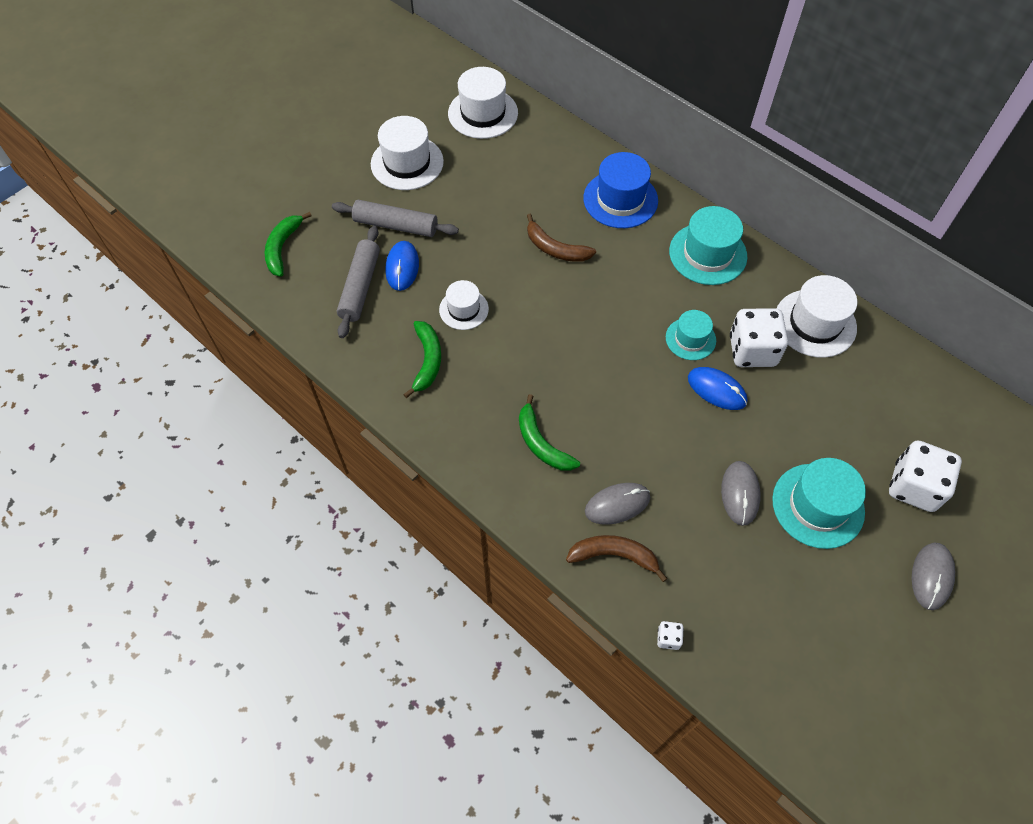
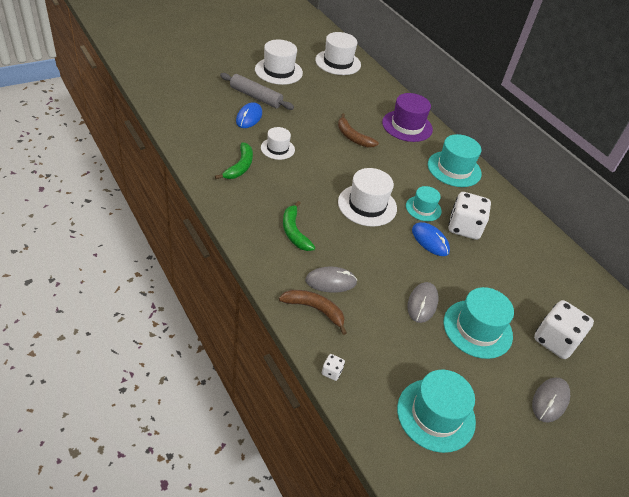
camera: 10 degrees right, 15 degrees down
(283, 248) = (179, 87): green banana -> none
(360, 287) = (217, 119): grey rolling pin -> none
(620, 199) = (407, 126): blue hat -> purple hat
(808, 649) = (436, 415): none -> turquoise hat
(815, 323) = (515, 226): white hat -> white hat (367, 205)

